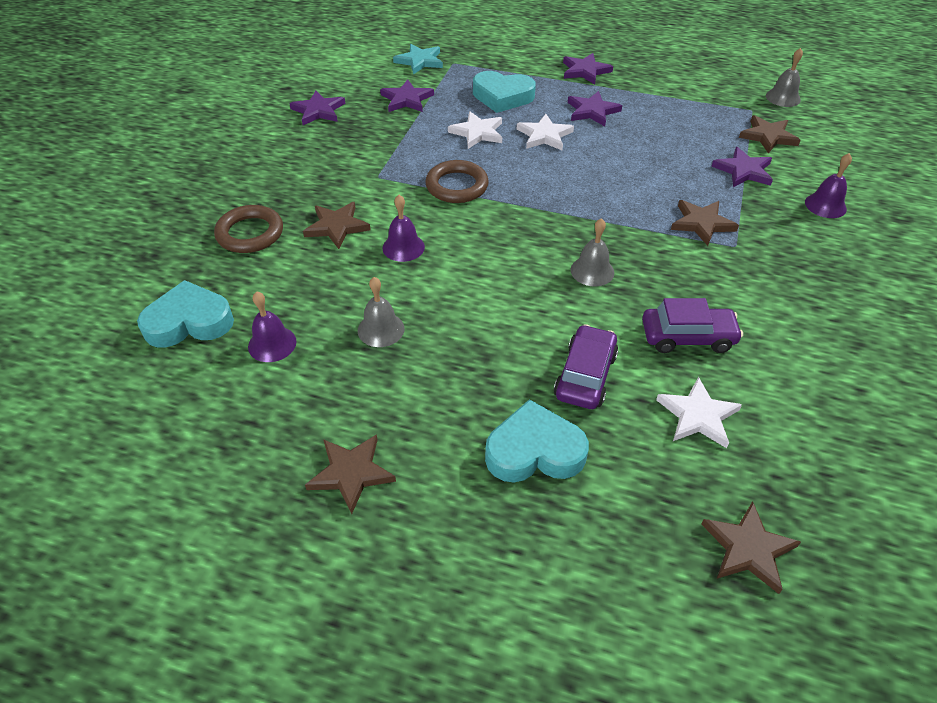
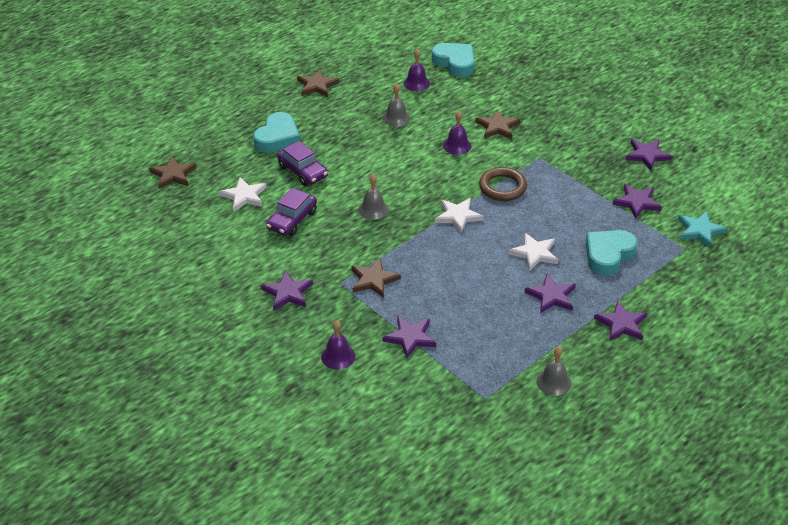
camera: 120 degrees right, 5 degrees down
(189, 322) = (455, 63): turquoise heart -> turquoise heart turned 60 degrees counterclockwise
(250, 233) = (516, 95): brown ring -> none
(477, 132) = (563, 221): white star -> white star (458, 216)
(768, 136) = (440, 382): brown star -> none
(783, 98) = (489, 434): grey bell -> grey bell (553, 382)
(800, 280) = (287, 293): none -> purple star

